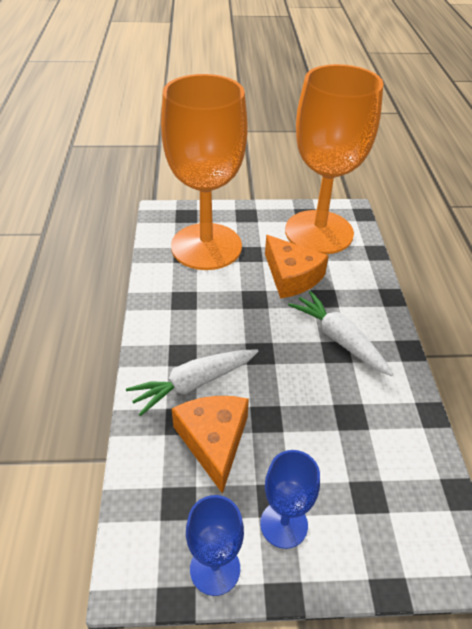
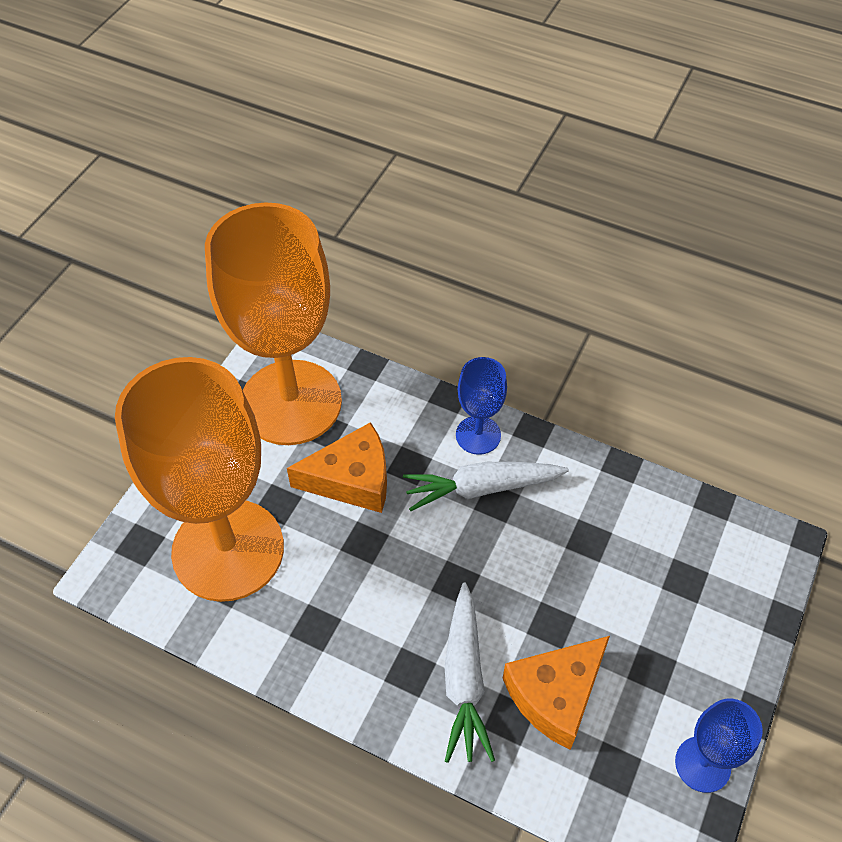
camera: 60 degrees left, 10 degrees up
(213, 441) = (555, 695): orange cheese -> orange cheese turned 60 degrees counterclockwise
(284, 524) = (683, 674): blue goblet -> blue goblet (478, 435)

